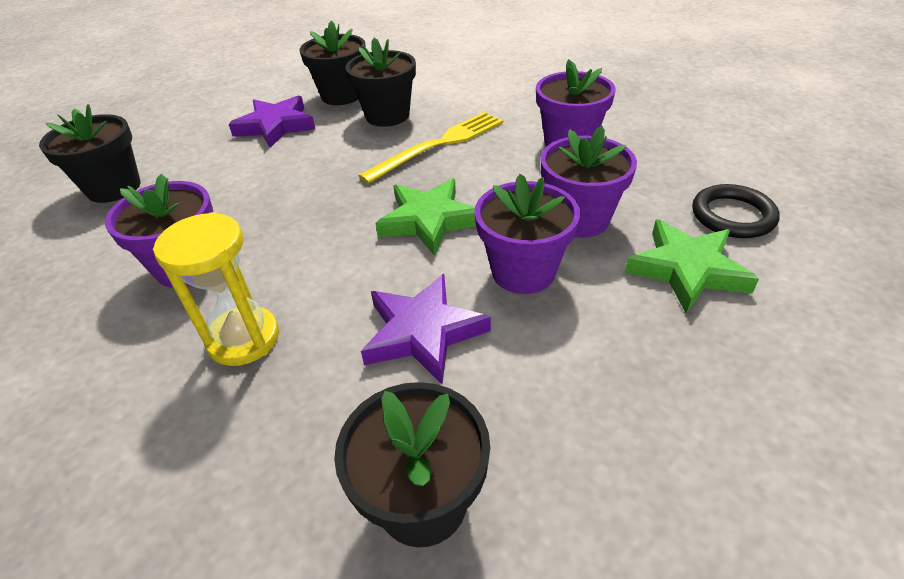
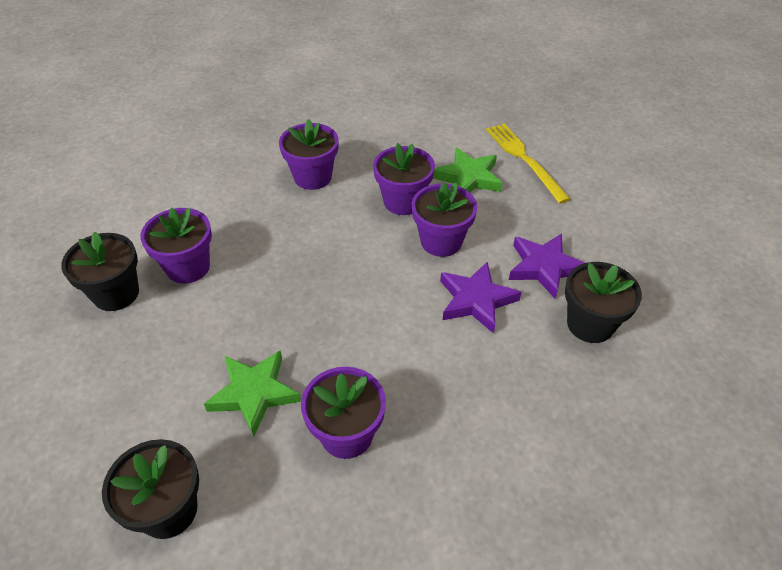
camera: 75 degrees left, 5 degrees up
(243, 339) = (447, 396): yellow hourglass -> none
(276, 126) = (140, 355): purple star -> purple star (544, 267)
(387, 116) = (188, 267): black flower pot -> purple flower pot
(429, 220) = (364, 273): green star -> green star (254, 393)
(439, 145) = (265, 245): yellow fork -> yellow fork (524, 159)
(732, 216) = (432, 143): black ring -> none

